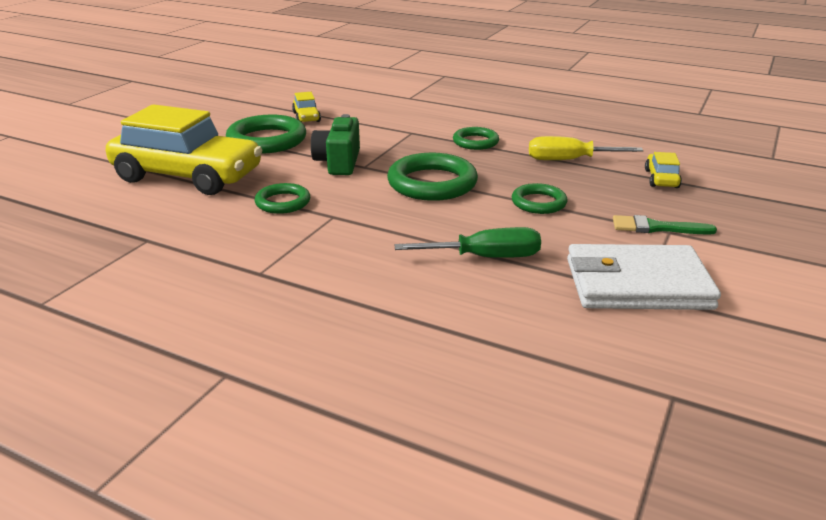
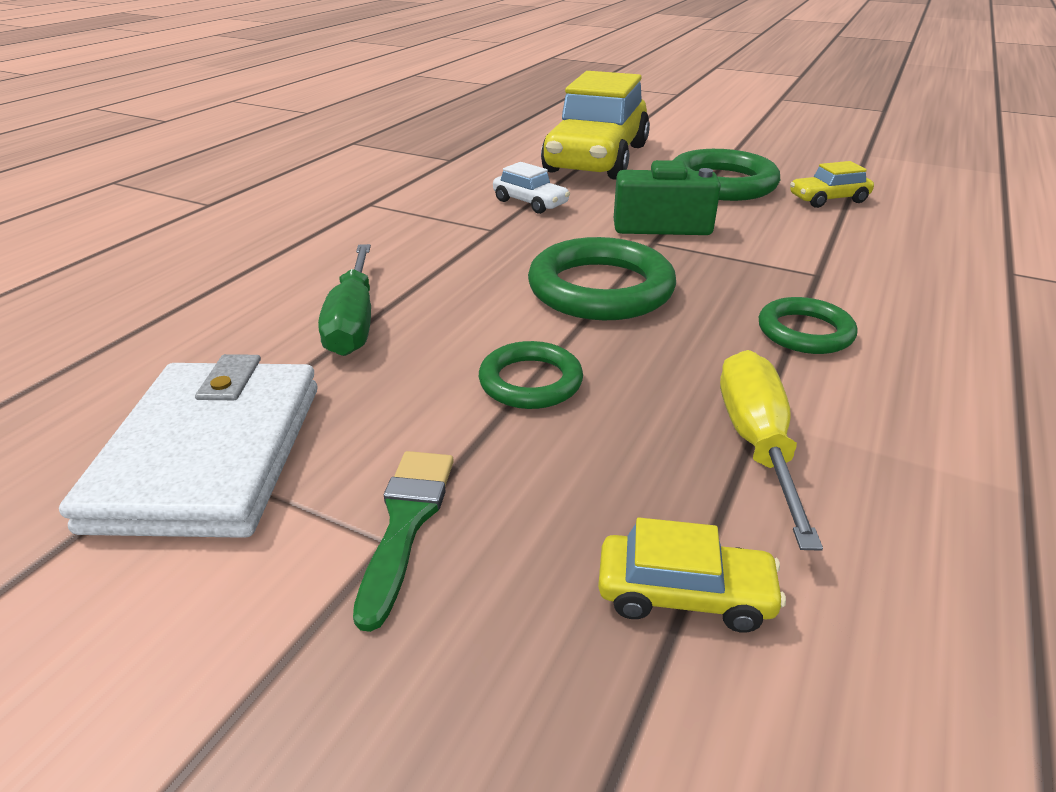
camera: 90 degrees right, 5 degrees up
(283, 202) = (530, 203): green ring -> white car

